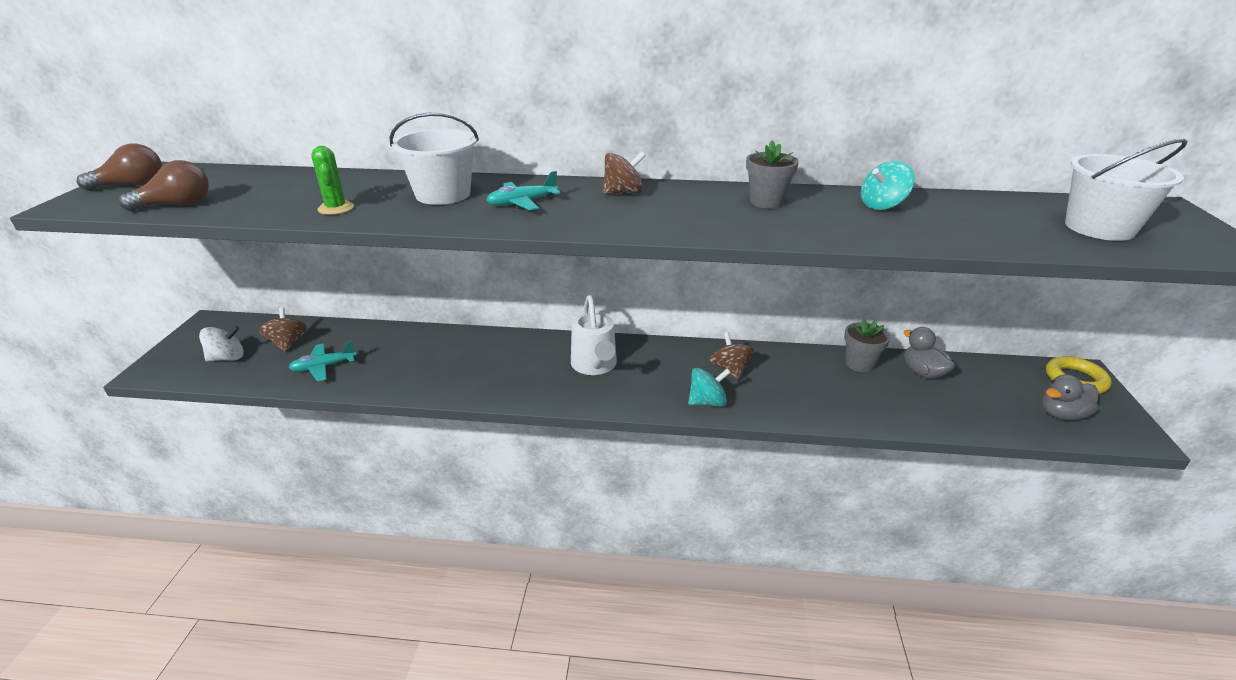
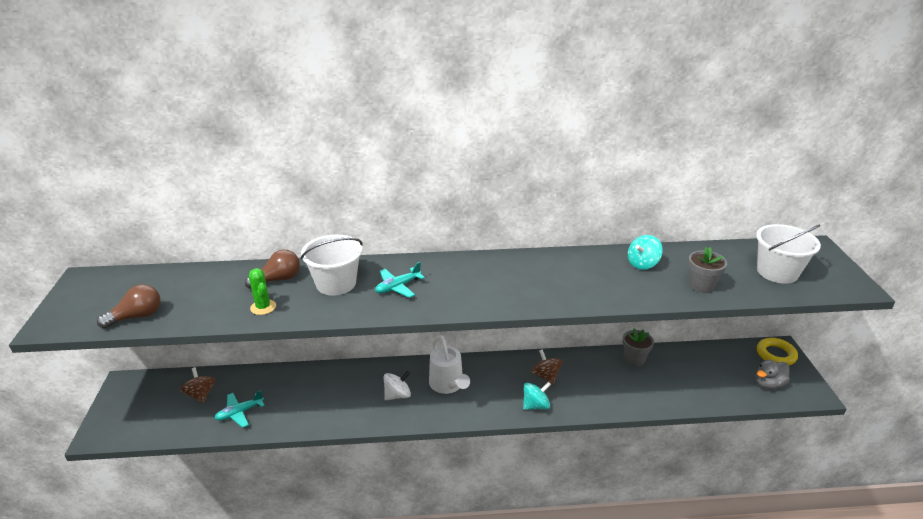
camera: 10 degrees left, 0 degrees up
(132, 185) = (85, 298): brown light bulb -> brown light bulb (278, 279)
(227, 358) = (156, 415): white spinning top -> white spinning top (397, 395)
(623, 193) = (466, 268): brown spinning top -> none
(766, 202) = (566, 268): grey flower pot -> grey flower pot (701, 286)
(922, 372) = (677, 361): grey duck -> none

